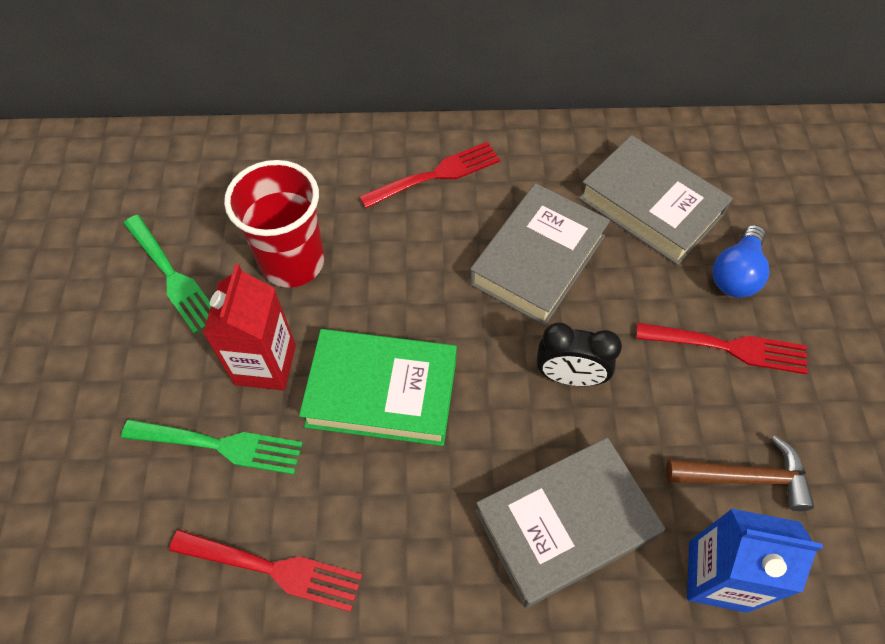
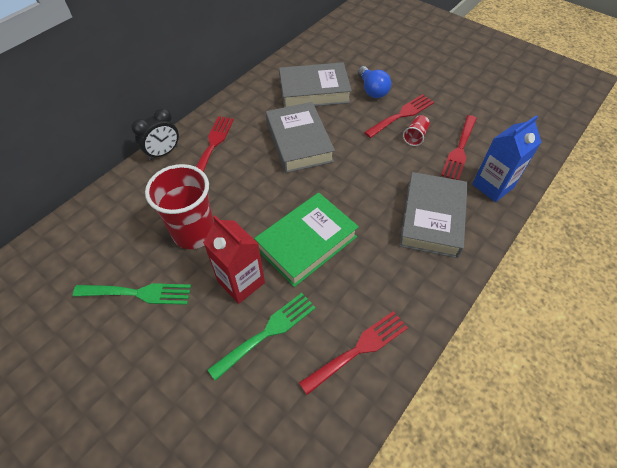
camera: 50 degrees left, 5 degrees down
(569, 376) = (366, 171): black clock -> black clock (163, 153)
(704, 396) = (415, 136): none -> red cup
(745, 477) = (459, 150): brown hammer -> red fork

